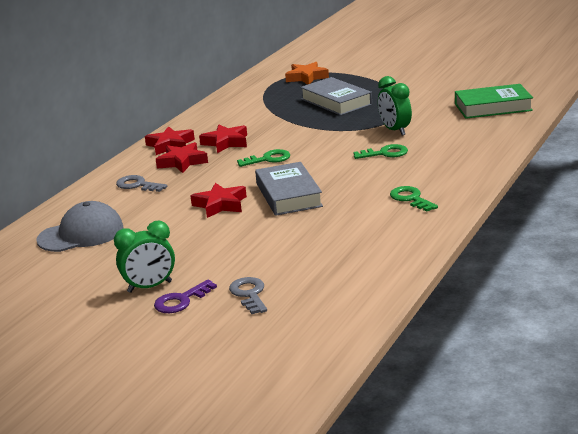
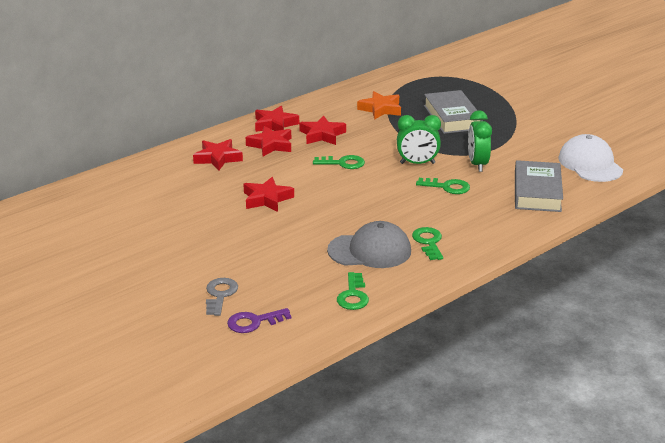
camera: 20 degrees right, 5 degrees up
(81, 234) = (139, 194): grey cap -> grey cap (370, 251)
(137, 185) = (217, 158): grey key -> red star
(150, 287) = (151, 262): green clock -> green clock (417, 163)
(181, 301) = (164, 283): purple key -> purple key (254, 322)
(288, 195) = (329, 206): grey book -> grey book (537, 192)
(306, 77) = (448, 82): orange star -> orange star (380, 109)
(382, 258) = (353, 295): none -> green key
(493, 107) = (590, 164): green book -> white cap

